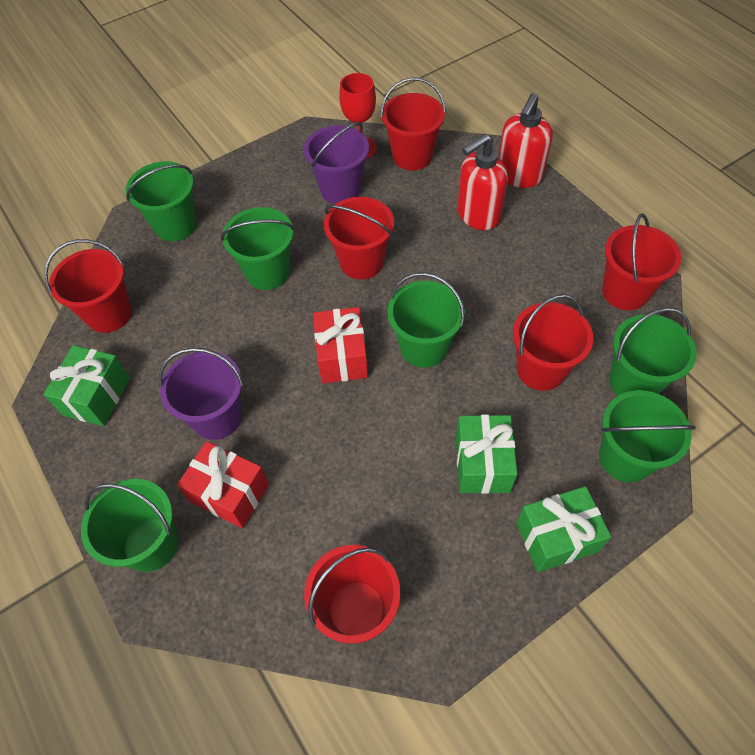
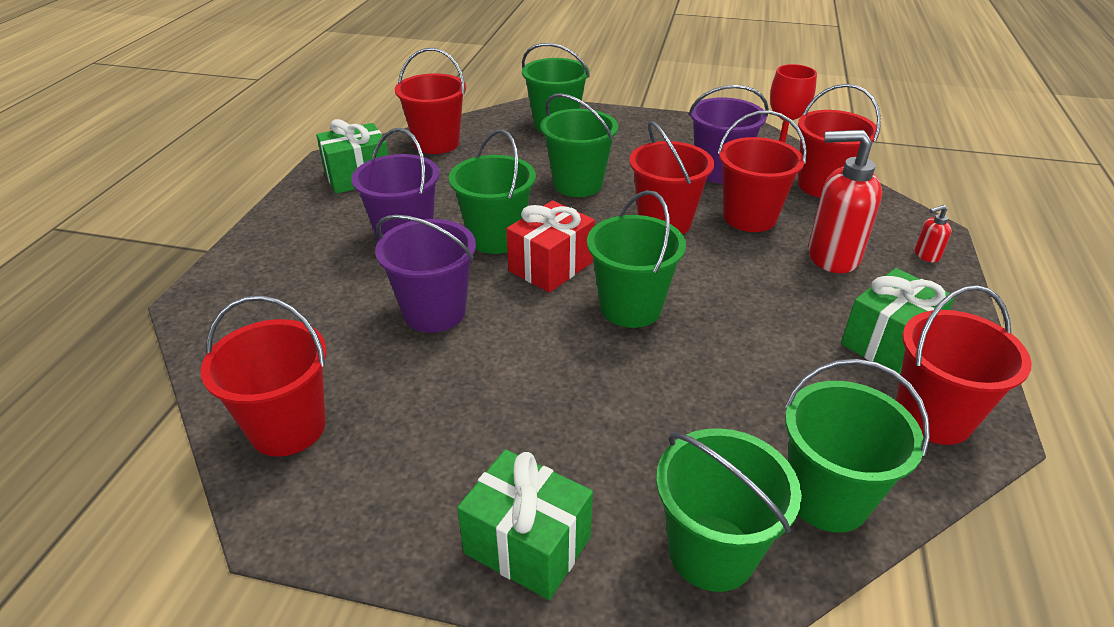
camera: 45 degrees right, 20 degrees down
(151, 544) = (250, 271): green bucket -> green bucket (496, 238)
(229, 493) = (338, 283): red gift -> none
(322, 455) = (434, 312): none -> purple bucket
(482, 464) = (550, 425): green gift -> green gift (888, 342)
(519, 176) = (926, 255): red soap dispenser -> red soap dispenser, size x0.43
(541, 369) = (725, 404): red bucket -> red bucket (749, 217)

